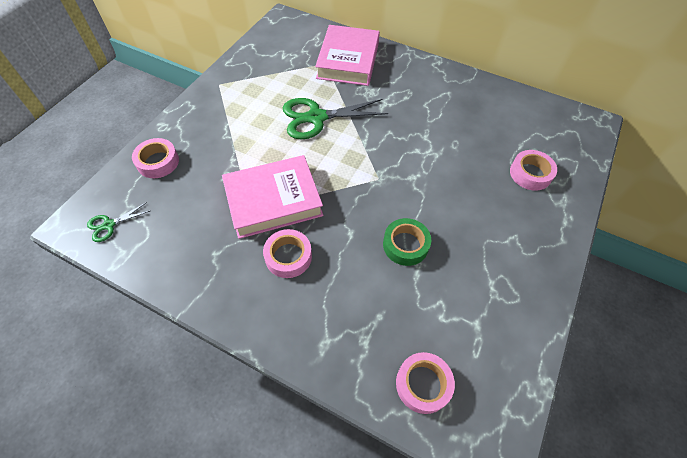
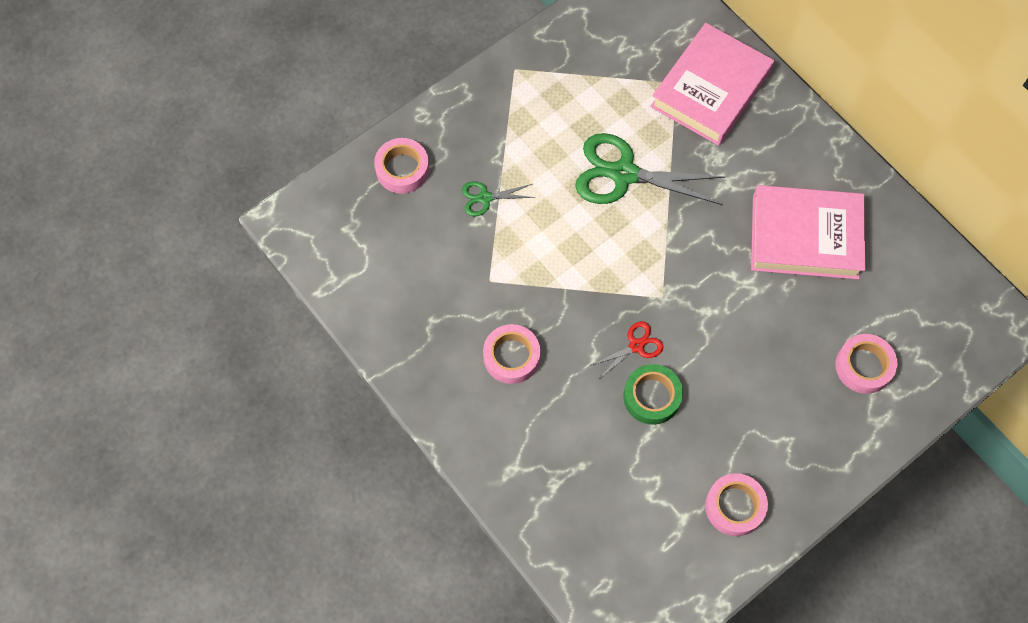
camera: 25 degrees right, 10 degrees up
(109, 225) = (326, 237): green scissors -> green scissors (485, 198)
(273, 200) = (521, 277): pink book -> pink book (805, 237)
(377, 215) = (636, 345): none -> red scissors
(423, 384) = (593, 552): pink tape -> pink tape (734, 506)

